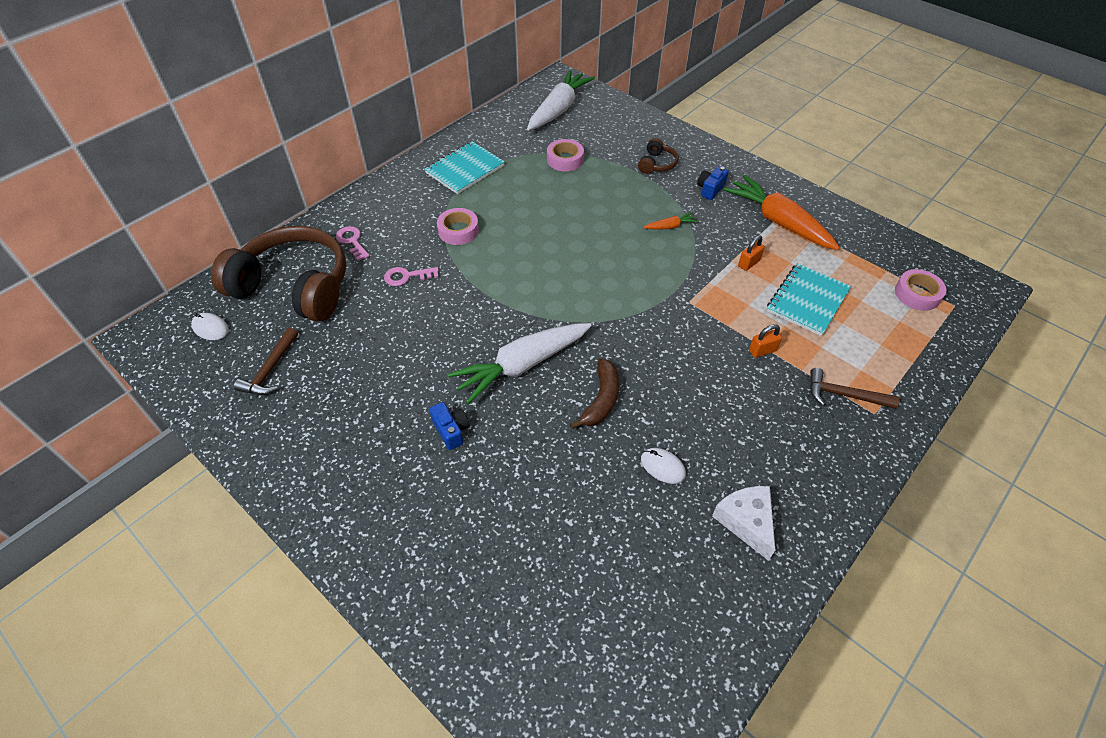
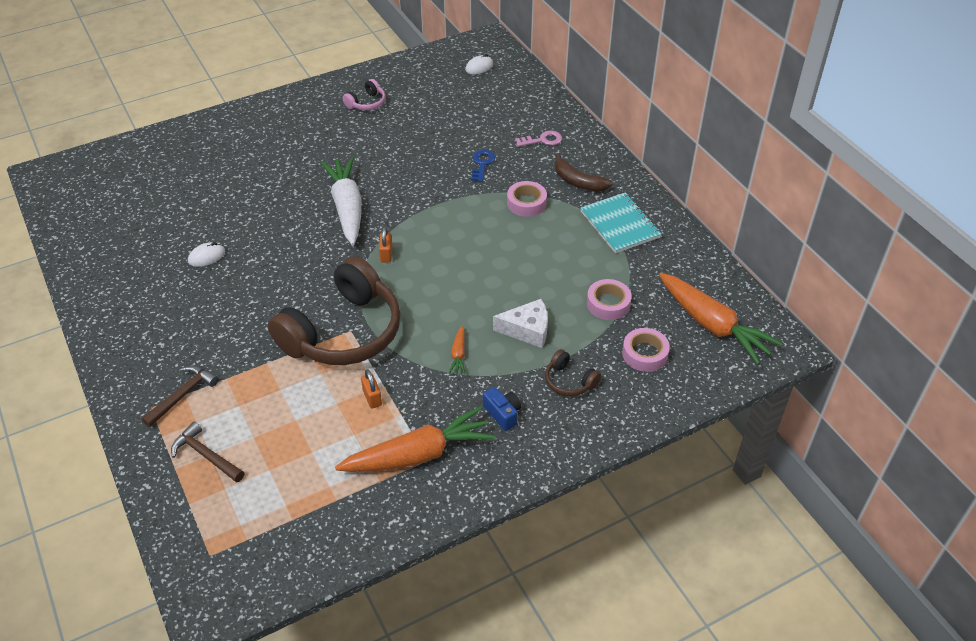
camera: 110 degrees right, 5 degrees down
(270, 369) = (422, 90): brown hammer -> brown hammer (206, 456)
(294, 287) = (502, 106): brown headphones -> brown headphones (343, 332)
(311, 419) = (366, 103): none -> pink headphones
(407, 276) = (482, 164): pink key -> blue key
(451, 430) = (313, 161): blue camera -> none
(559, 109) = (712, 325): white carrot -> orange carrot
(601, 400) = (286, 241): brown banana -> brown banana (578, 181)
(746, 521) = (134, 284): white cheese -> white cheese (527, 330)
(762, 351) = (264, 360): orange padlock -> orange padlock (386, 254)
(807, 301) = (297, 423): turquoise notebook -> none
(917, 294) = (245, 528): pink tape -> pink tape (644, 354)

